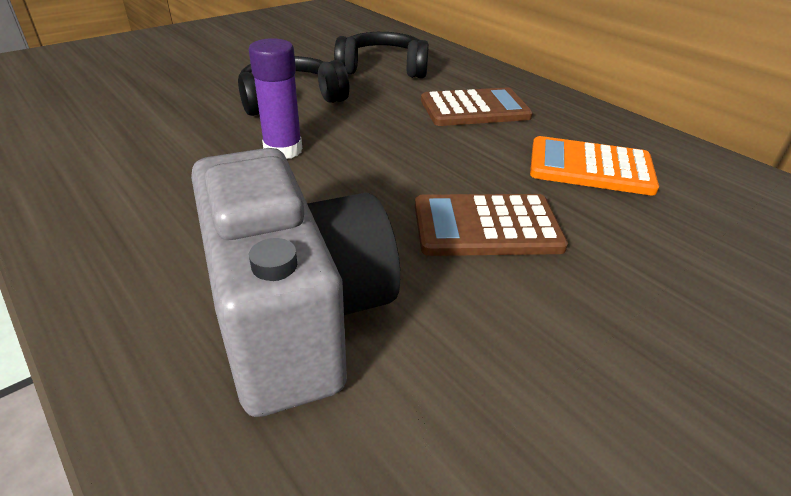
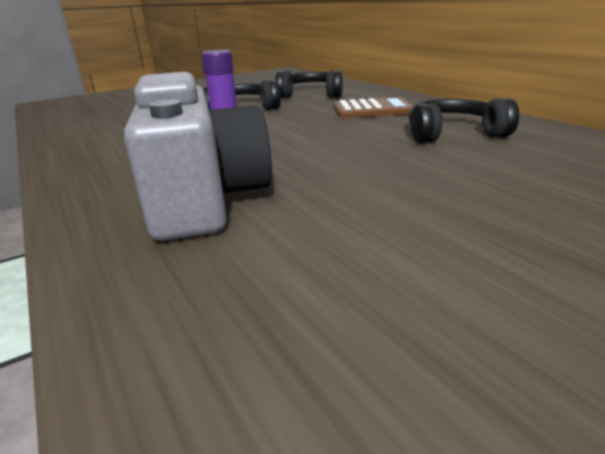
camera: 10 degrees right, 10 degrees down
(486, 226) = (360, 161): brown calculator -> none
(590, 167) = (453, 134): orange calculator -> black headphones

